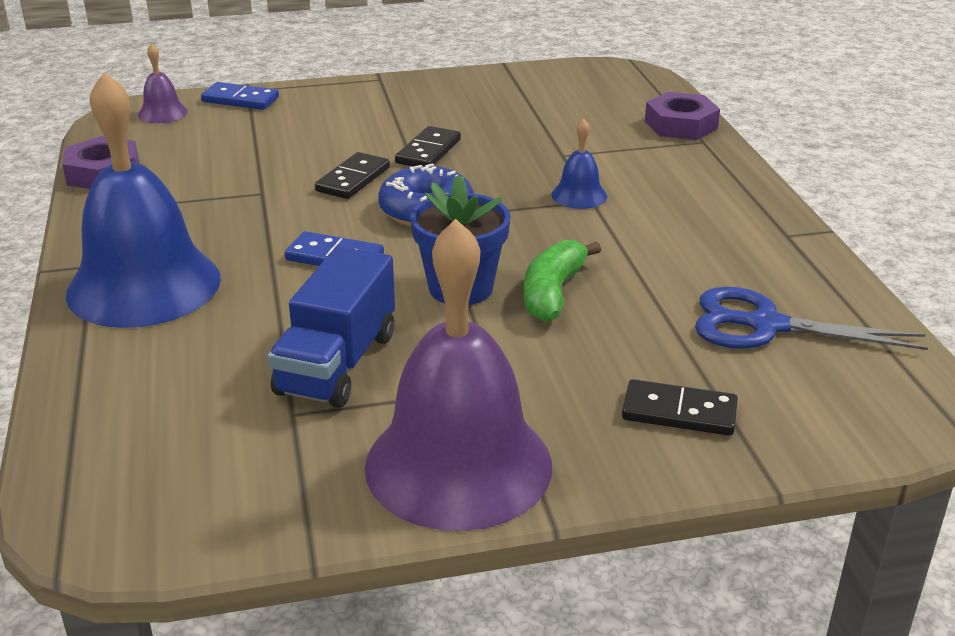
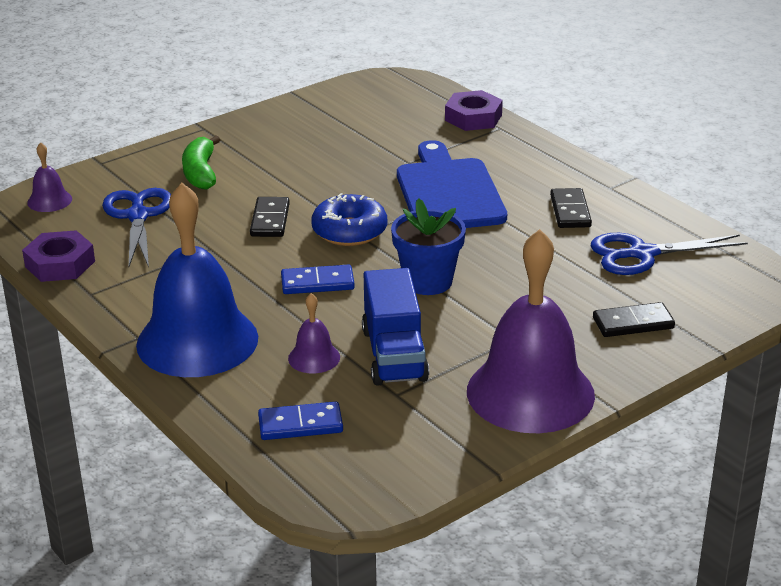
camera: 25 degrees left, 0 degrees up
(227, 145) = (138, 216): none -> blue scissors
(240, 99) = (104, 173): blue domino -> blue domino (300, 424)
(244, 340) = (314, 357): none -> purple bell
(428, 151) = (305, 183): black domino -> black domino (570, 211)
(553, 293) = (492, 268): green banana -> green banana (201, 173)
(579, 195) = (448, 192): blue bell -> blue cutting board

